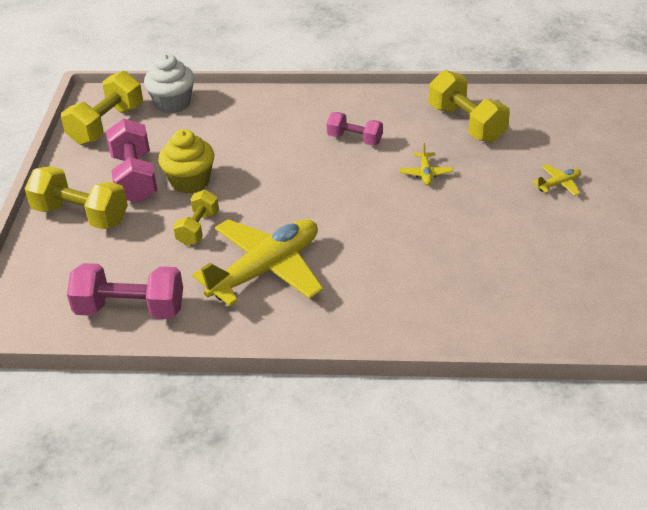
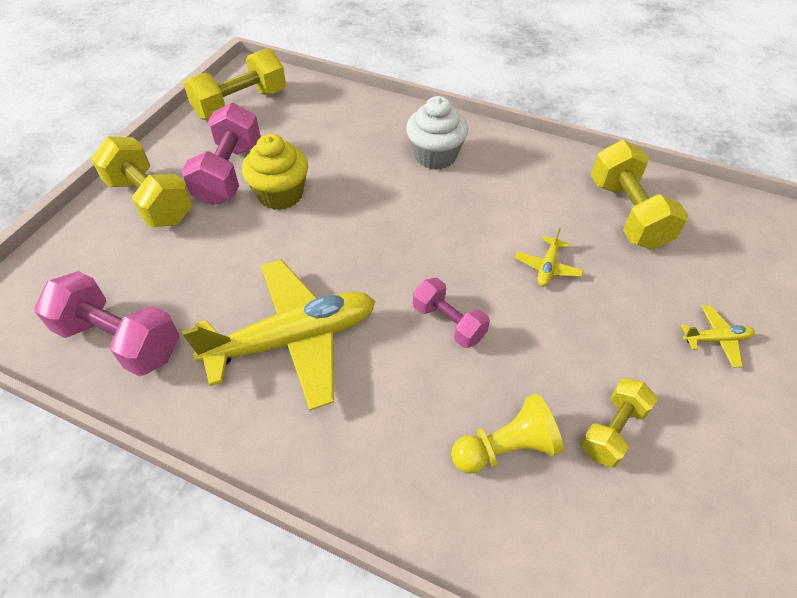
camera: 20 degrees right, 10 degrees up
(173, 103) = (318, 98): white cupcake -> white cupcake (435, 156)
(198, 228) = (254, 257): yellow dumbbell -> yellow dumbbell (612, 430)
(354, 139) = (485, 195): pink dumbbell -> pink dumbbell (448, 323)
(450, 284) = (505, 448): none -> yellow pawn

